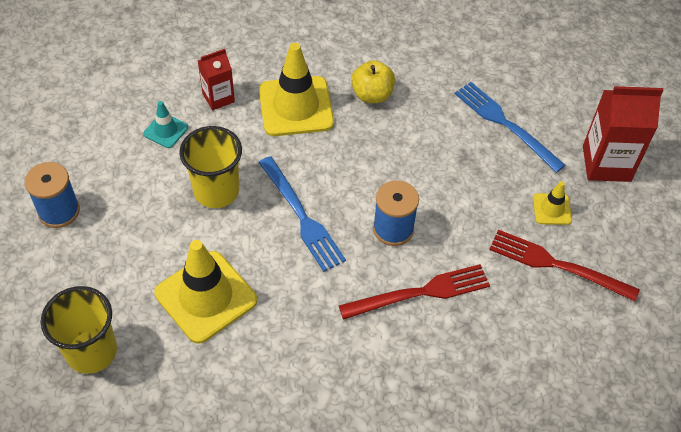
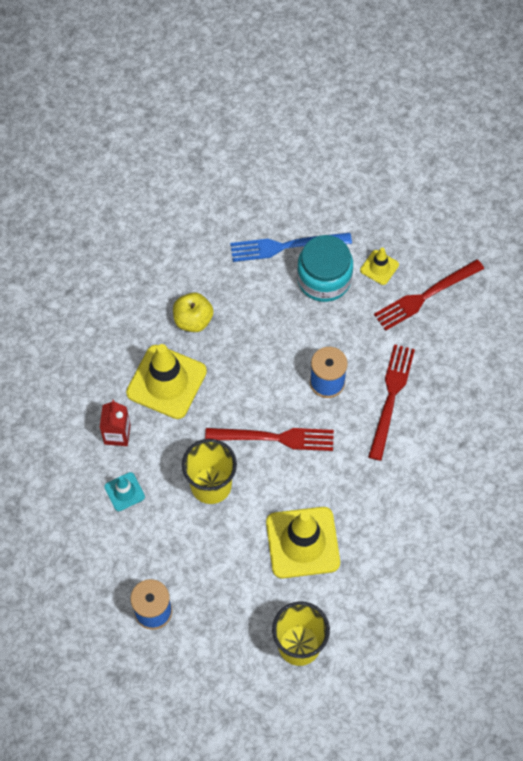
camera: 55 degrees left, 10 degrees up
(301, 216) = (275, 438): blue fork -> red fork
(499, 171) = (324, 279): none -> turquoise jar
(606, 163) = (365, 205): red carton -> none

